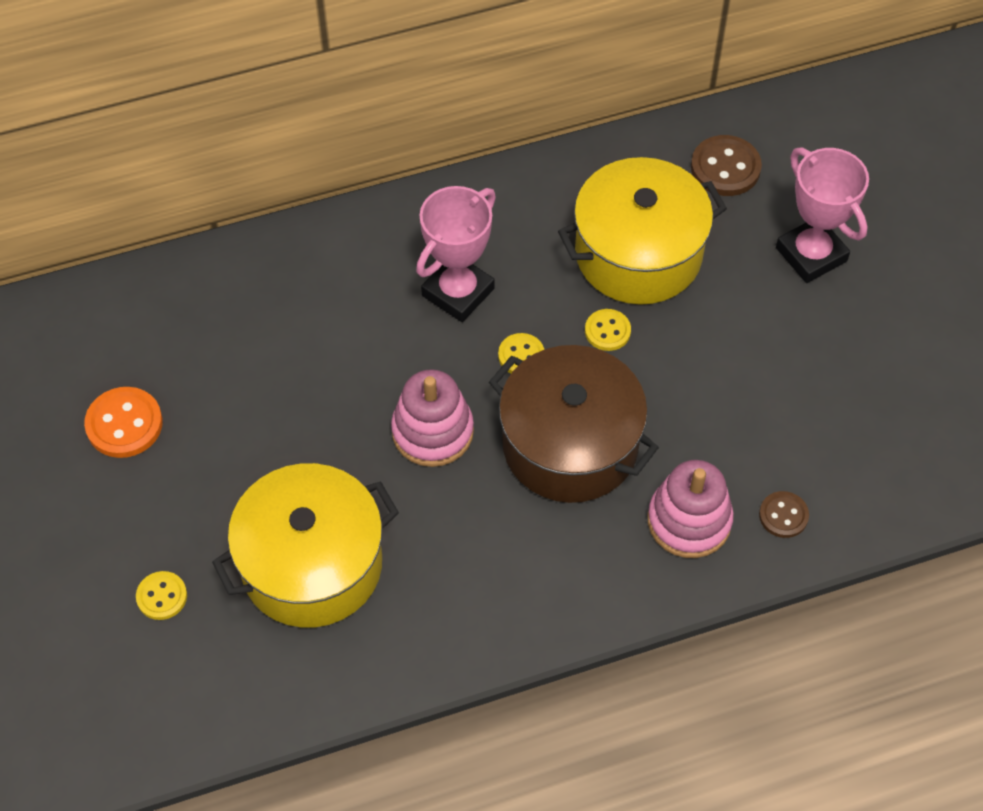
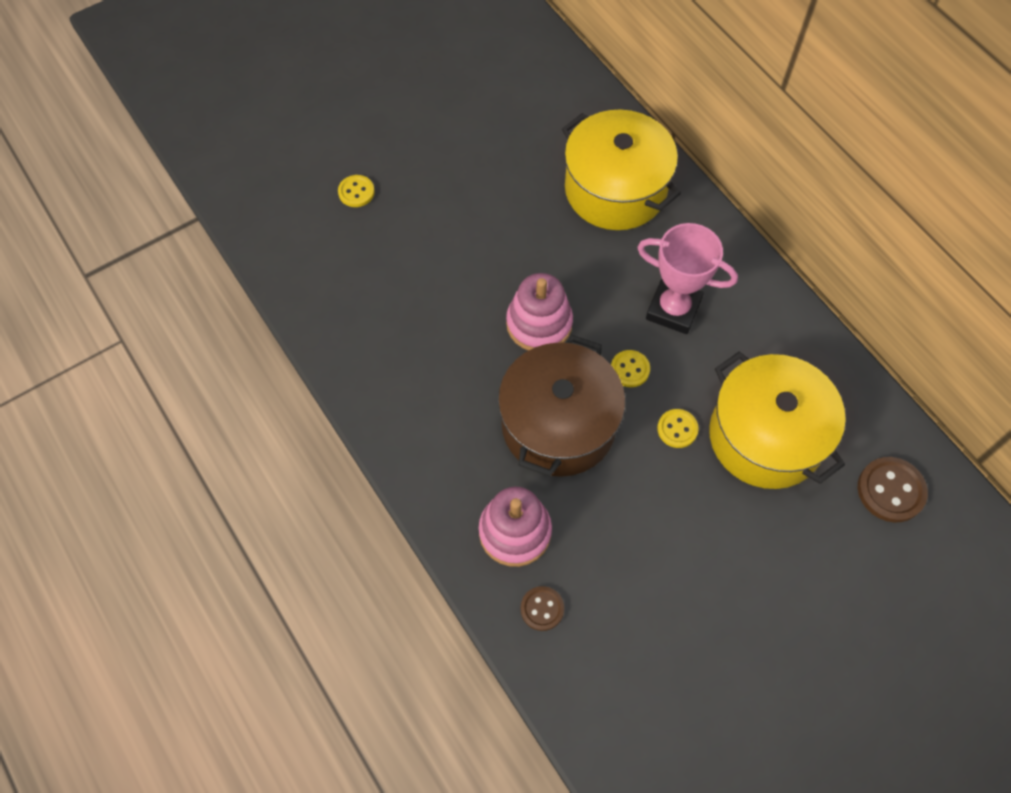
camera: 75 degrees right, 5 degrees up
(124, 424) = (483, 130): orange button -> none
(312, 564) = (404, 274): yellow pot -> yellow pot (615, 189)
(811, 254) = (825, 585): pink trophy -> none

